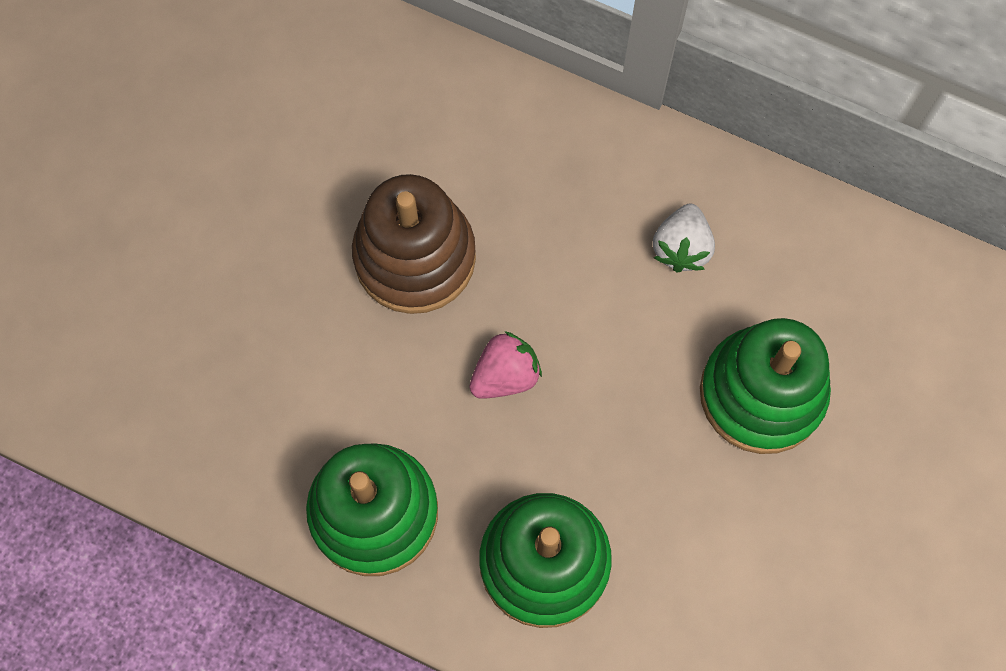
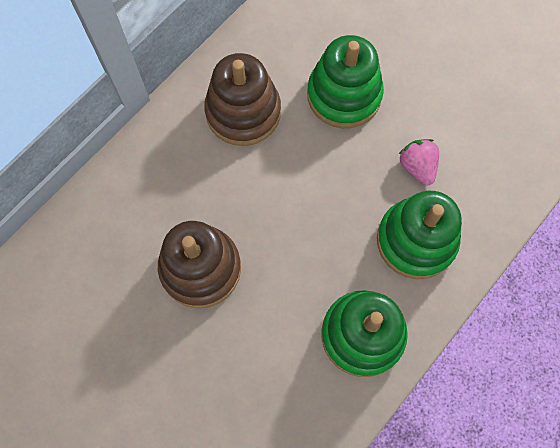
camera: 75 degrees left, 0 degrees up
(505, 376) = (295, 233): pink strawberry -> pink strawberry (417, 167)
(681, 248) = (243, 112): white strawberry -> brown stacking toy

